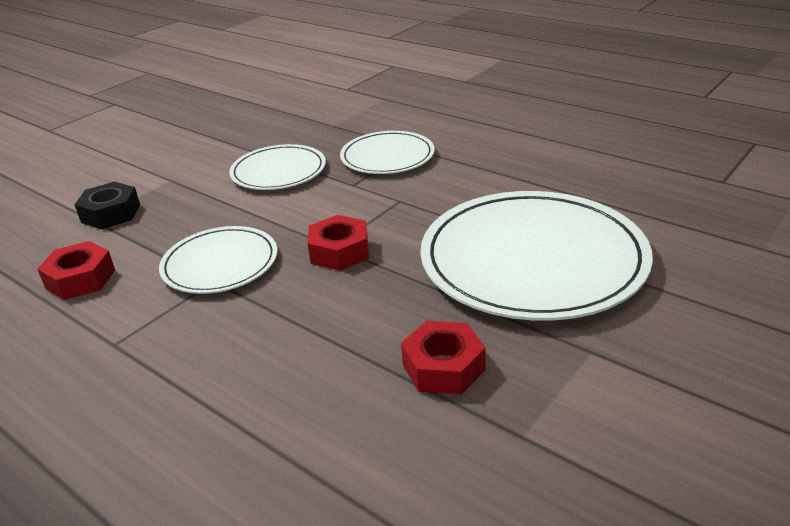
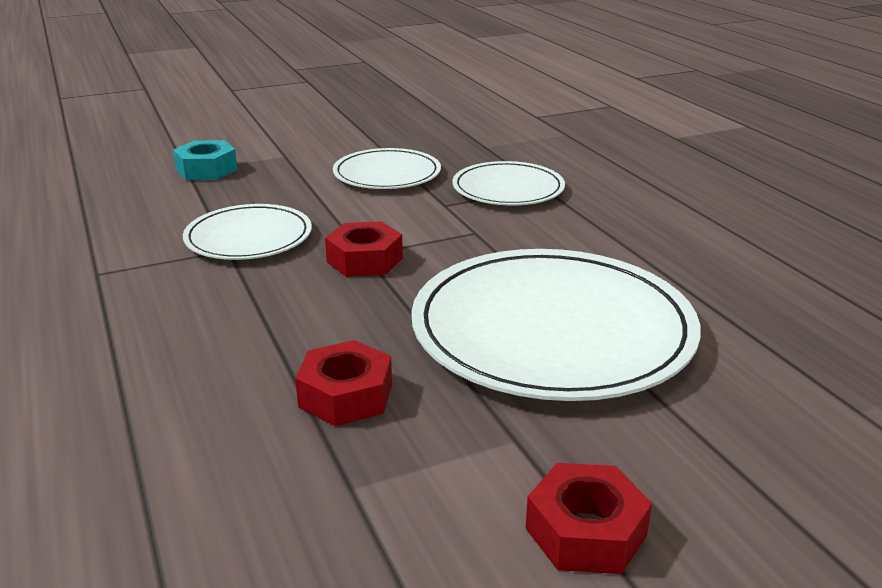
camera: 25 degrees right, 5 degrees down
(80, 279) = (127, 214): red nut -> red nut (586, 532)
(111, 213) = (206, 169): black nut -> turquoise nut

